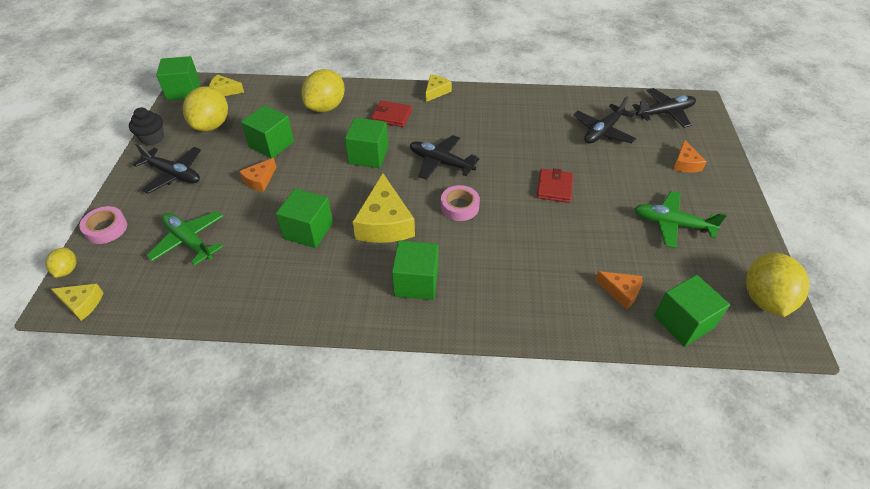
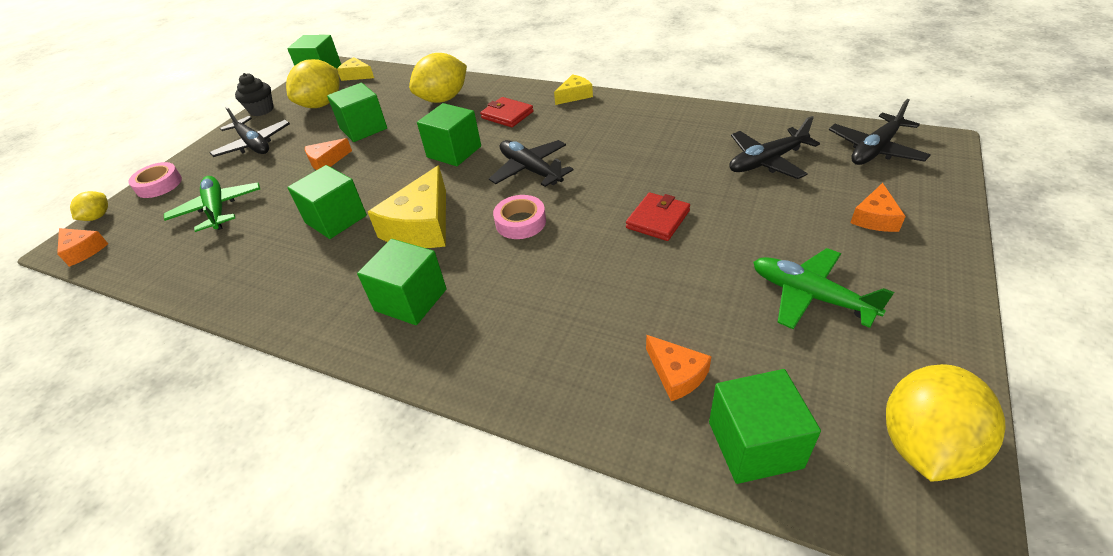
camera: 25 degrees right, 5 degrees down
(82, 303) = (83, 250): yellow cheese -> orange cheese
(665, 113) = (875, 149): black plane -> black plane turned 135 degrees clockwise

